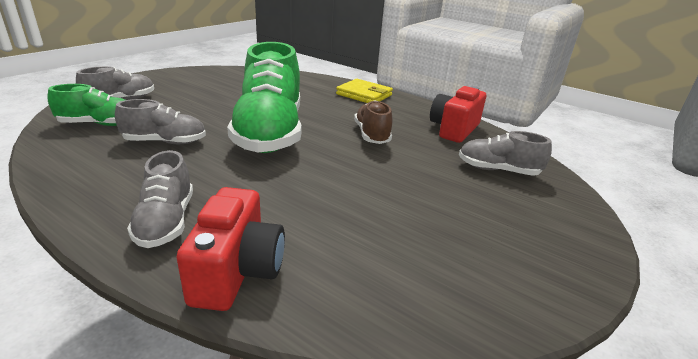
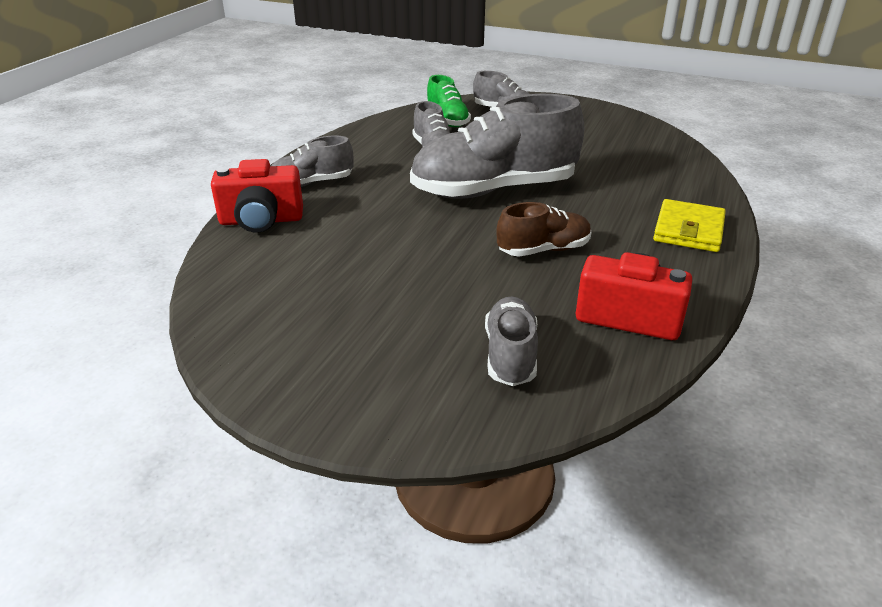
camera: 80 degrees right, 5 degrees up
(270, 133) = (493, 190): green shoe -> grey shoe

